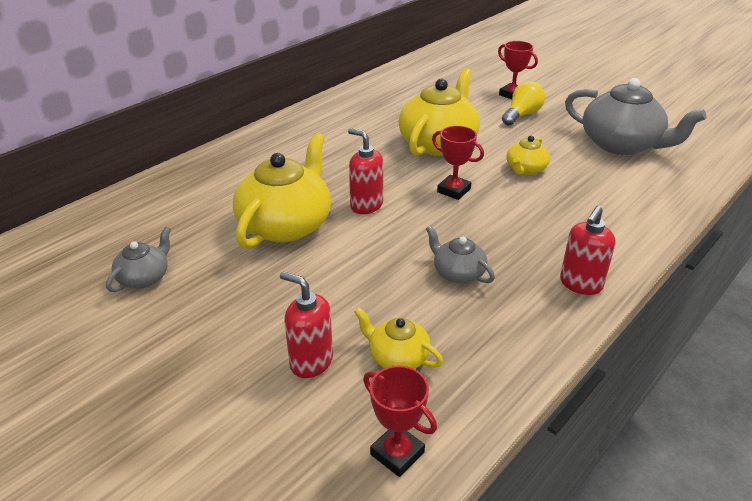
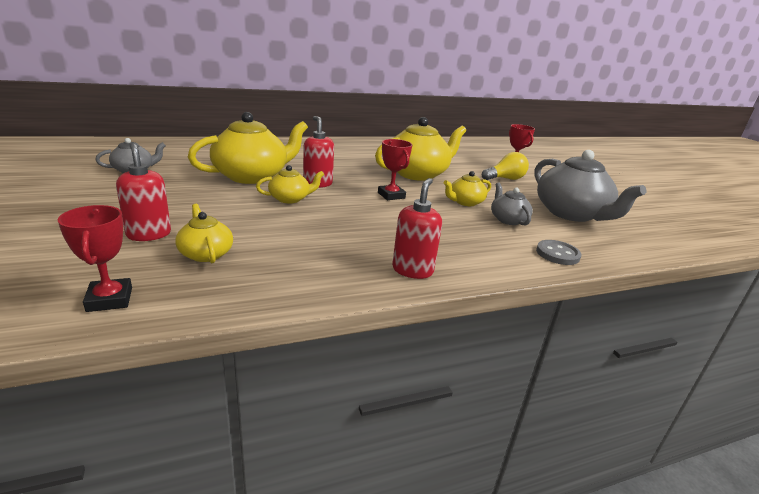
camera: 25 degrees right, 10 degrees down
(370, 242) = (290, 199): none -> yellow teapot
(458, 273) = (324, 231): grey teapot -> grey teapot (508, 219)
(580, 284) = (412, 270): red soap dispenser -> red soap dispenser turned 135 degrees clockwise
(659, 206) = (557, 254): none -> grey button

